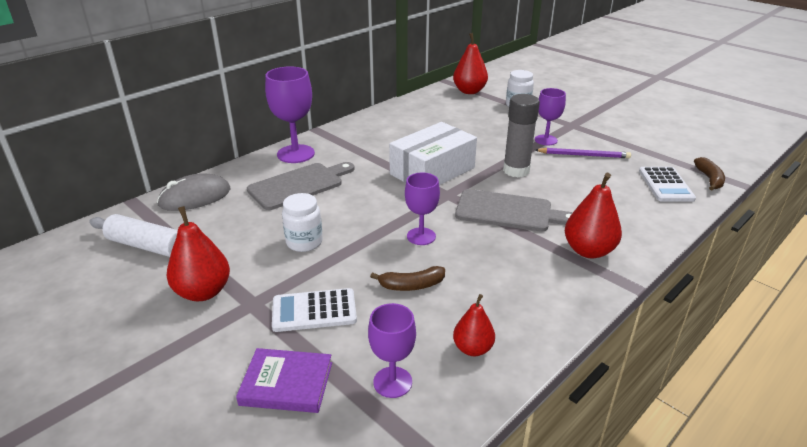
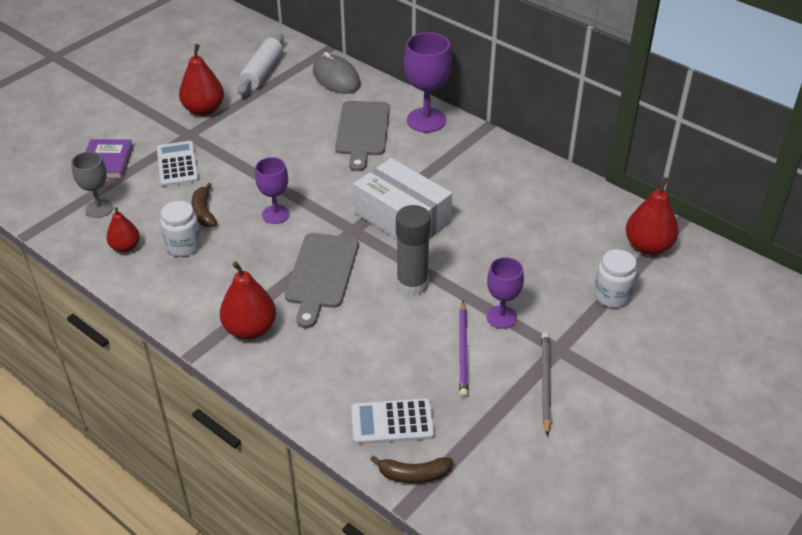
camera: 85 degrees right, 10 degrees up
(299, 185) = (362, 131): grey cutting board -> grey cutting board turned 45 degrees clockwise
(304, 242) = (266, 147): white jar -> white jar (184, 246)
(392, 382) = (99, 208): purple goblet -> grey goblet
(604, 131) = (545, 383): none -> grey pencil

